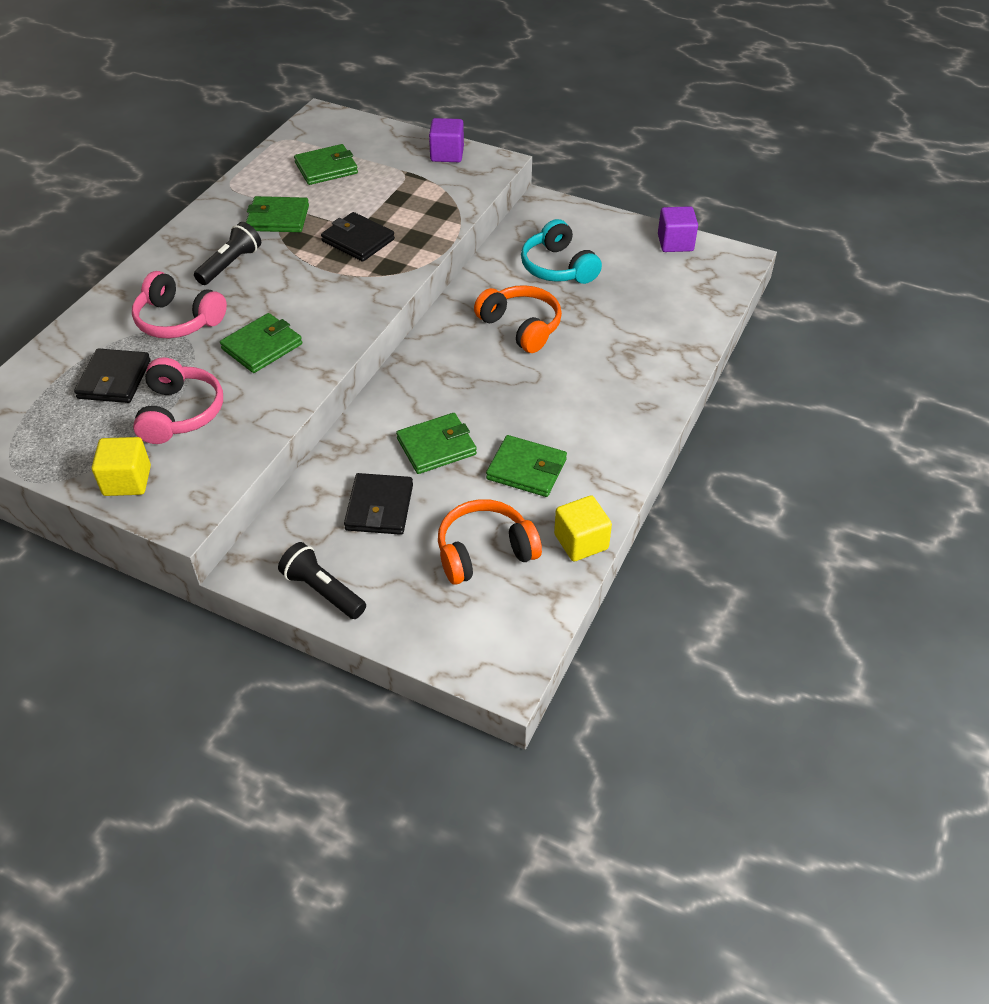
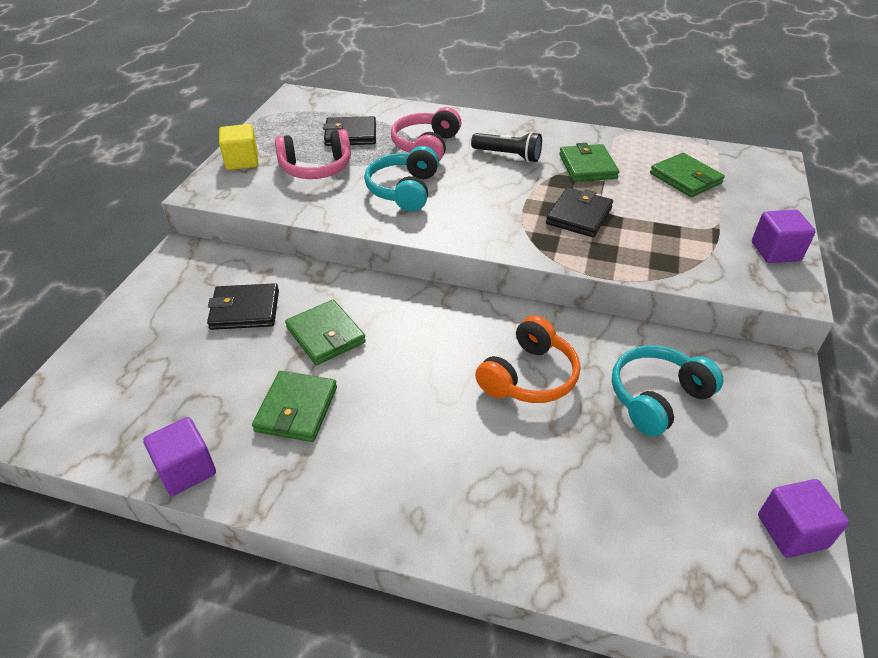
camera: 80 degrees right, 5 degrees down
(262, 346) = (404, 190): green wallet -> turquoise headphones
(322, 591) = (151, 293): black flashlight -> none
(484, 551) = (182, 390): orange headphones -> none
(581, 541) = (186, 470): yellow cube -> purple cube

